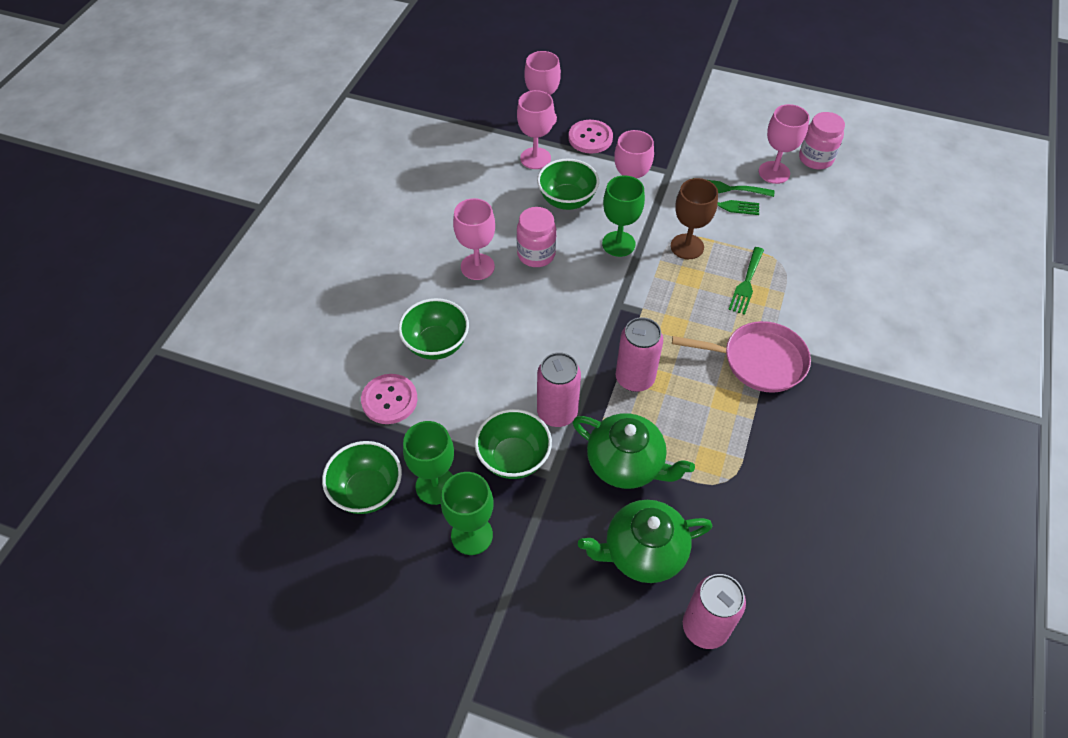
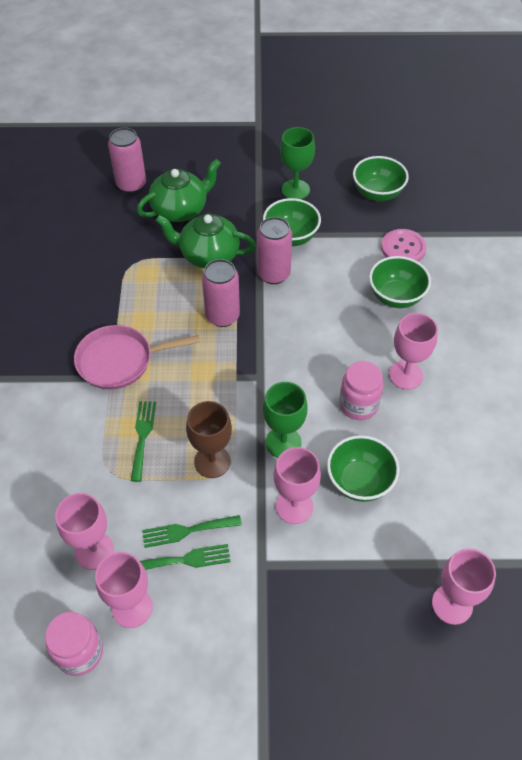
camera: 160 degrees right, 0 degrees up
(435, 486) = (335, 208): green goblet -> none
(535, 158) = (424, 531): pink goblet -> pink goblet (94, 551)
(590, 138) = (376, 589): pink button -> none

